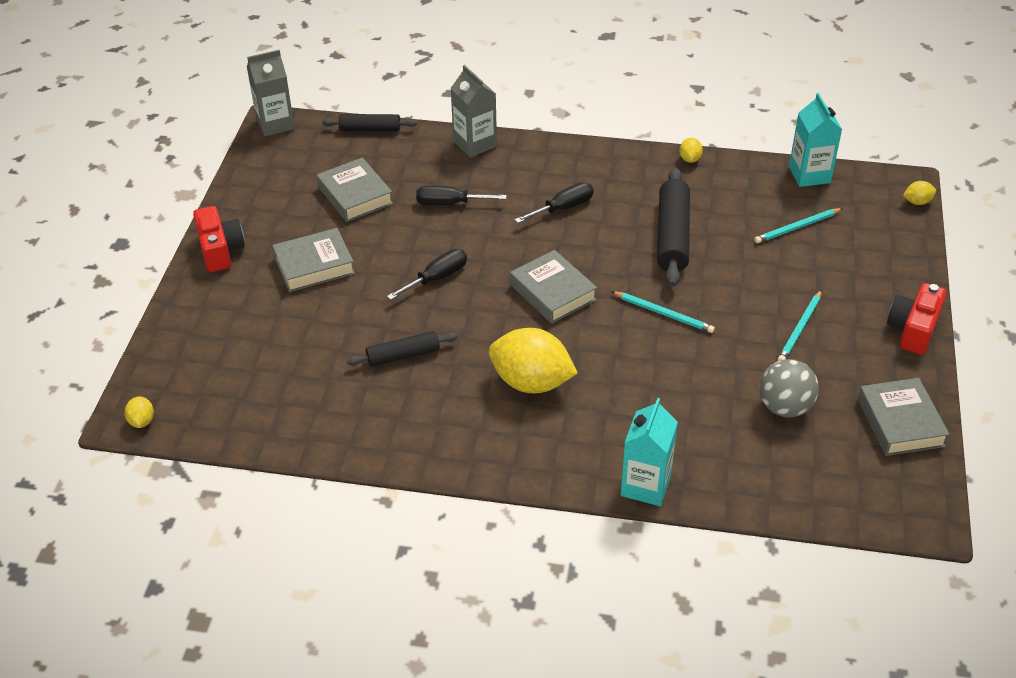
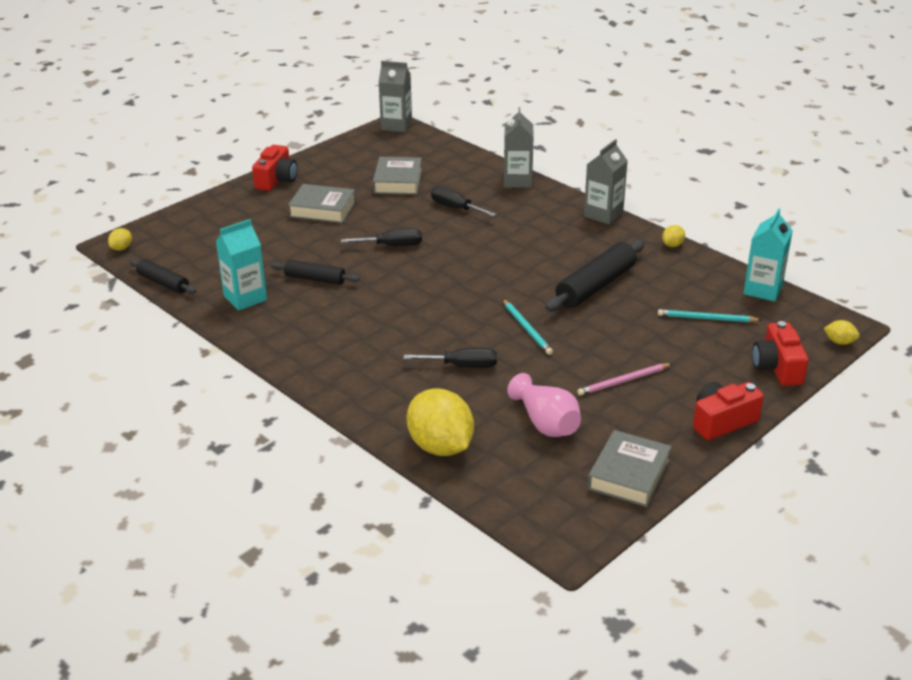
camera: 35 degrees right, 10 degrees down
(370, 129) = (455, 148): black rolling pin -> black rolling pin (163, 283)
(531, 382) = (379, 328): yellow lemon -> yellow lemon (440, 446)
(552, 292) = (461, 284): grey book -> none
(563, 208) = (534, 239): black screwdriver -> black screwdriver (462, 366)
(595, 150) = (603, 214): none -> grey carton
(645, 485) = (380, 421): turquoise carton -> turquoise carton (245, 298)
(784, 407) = (546, 423): grey ball -> pink vase
(800, 329) = (623, 381): turquoise pencil -> pink pencil
(899, 252) = (777, 367): none -> red camera

